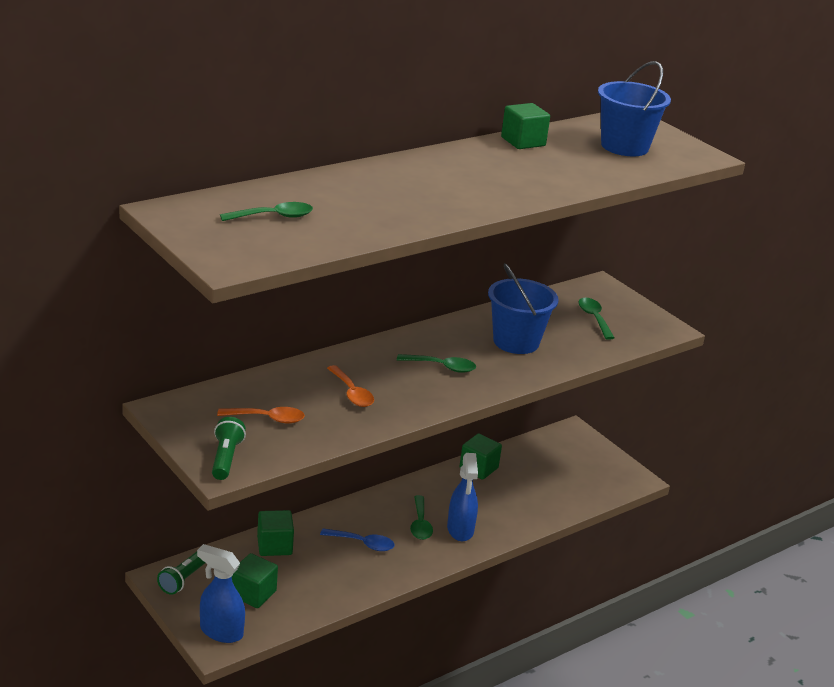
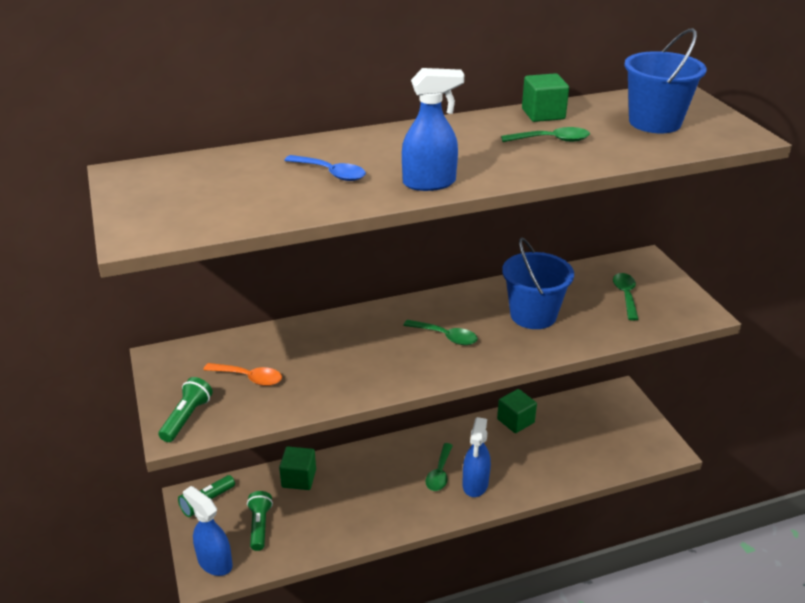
camera: 20 degrees right, 5 degrees up
(253, 593) = (259, 526): green cube -> green flashlight
(273, 217) = (224, 184): green spoon -> green spoon (551, 140)
(351, 393) = (343, 357): orange spoon -> none
(362, 543) = (378, 487): blue spoon -> blue spoon (330, 173)
(460, 207) = (429, 183): none -> blue spray bottle

